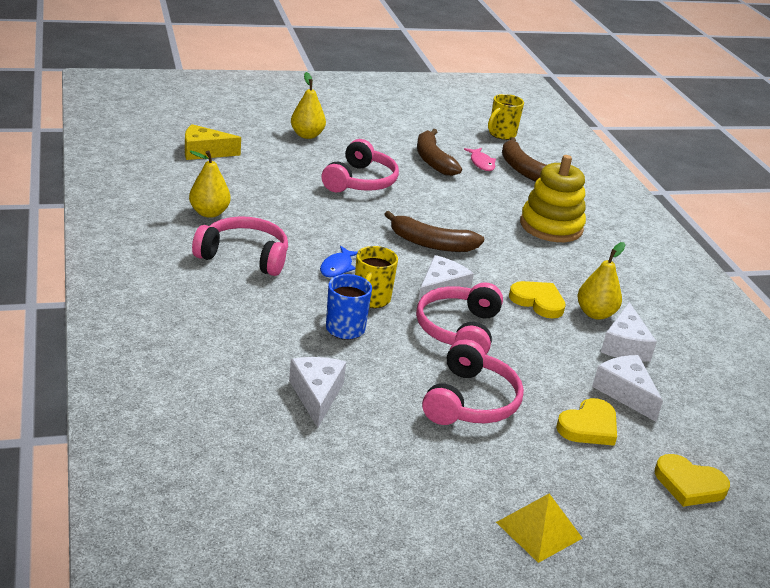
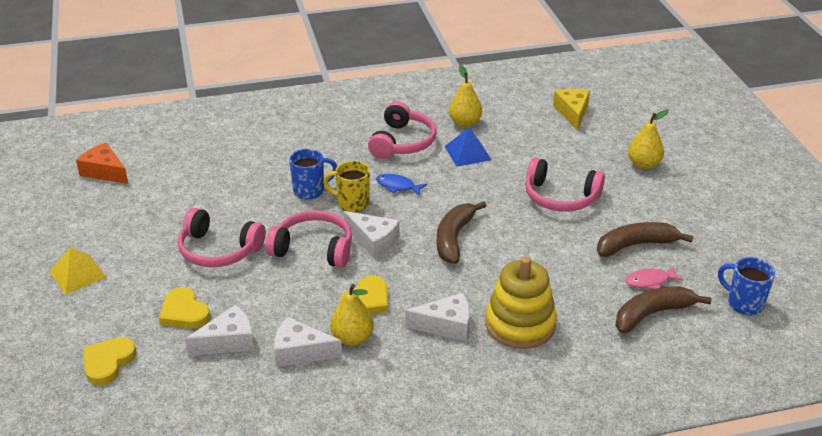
camera: 95 degrees right, 5 degrees up
(274, 218) = (467, 153): none -> blue pyramid
(284, 525) = (104, 172): none -> orange cheese
(316, 395) = (227, 180): white cheese -> white cheese (446, 325)
(501, 134) = (743, 303): yellow mug -> blue mug

